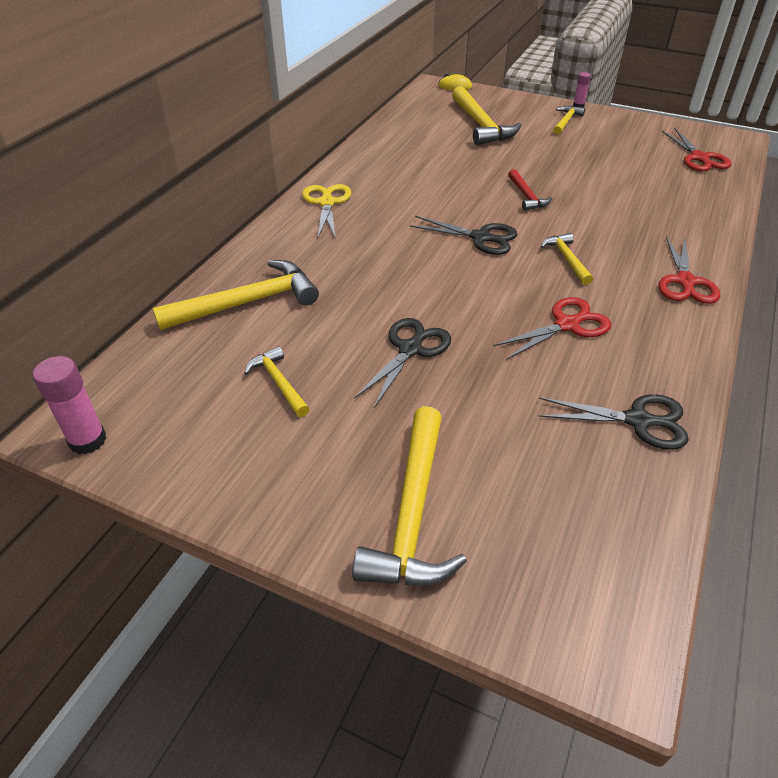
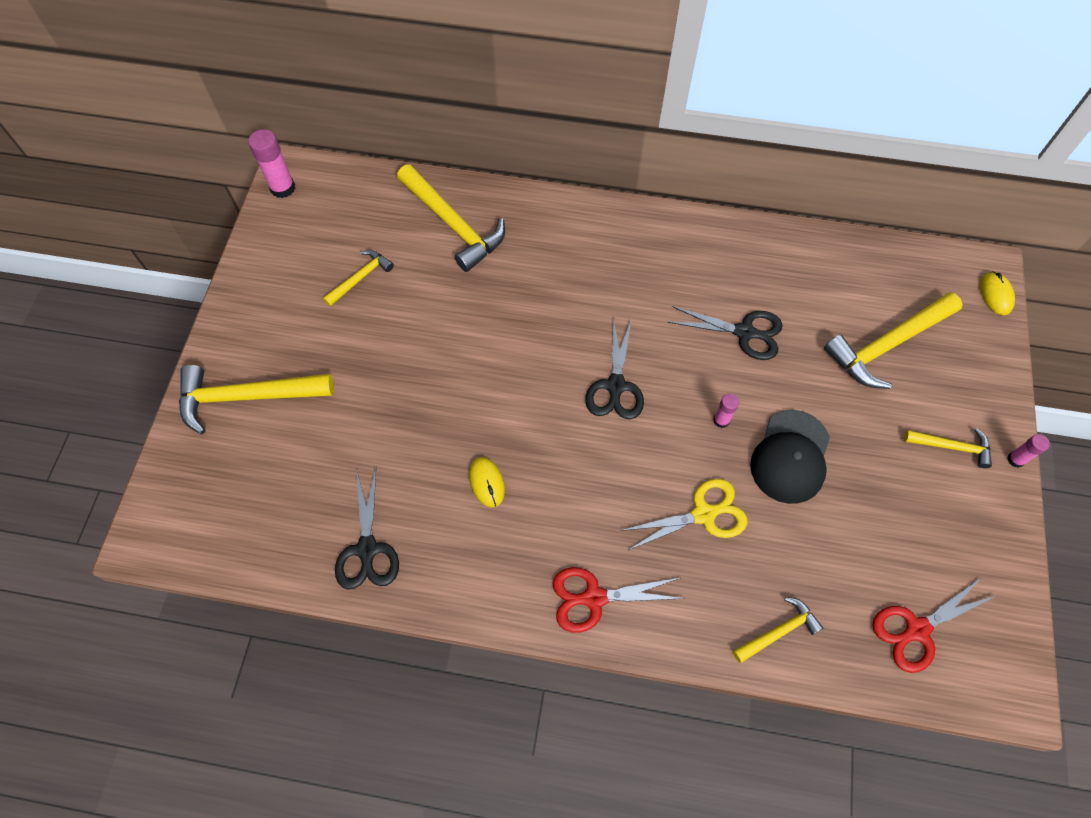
camera: 75 degrees right, 20 degrees up
(327, 203) = (634, 235): yellow scissors -> yellow scissors (704, 514)
(410, 349) = (421, 359): black scissors -> black scissors (745, 332)
(527, 196) = (721, 420): red hammer -> pink glue stick
(564, 175) = (790, 457): none -> black cap
(566, 259) = (601, 474): yellow hammer -> yellow hammer (778, 631)
(567, 325) = (487, 482): red scissors -> yellow mouse

